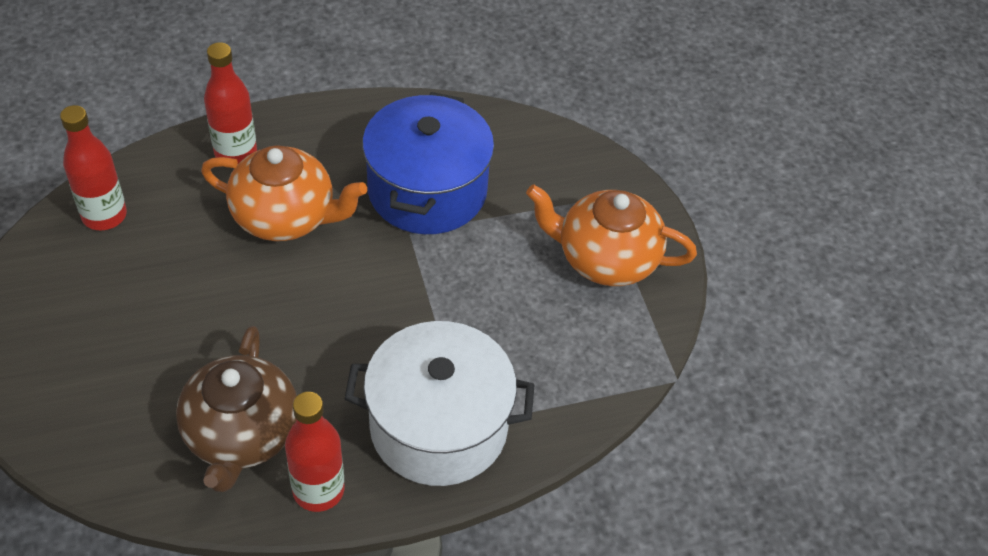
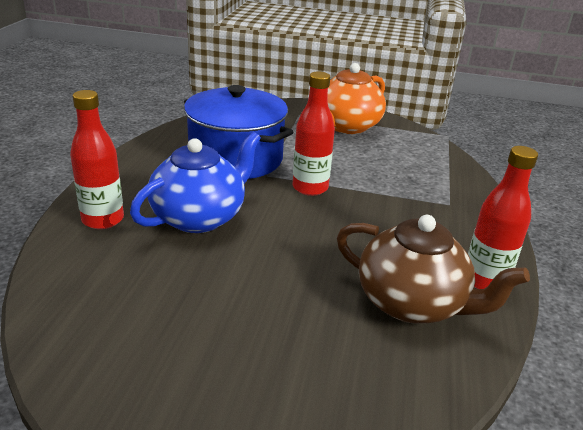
camera: 60 degrees left, 20 degrees down
(104, 216) = (86, 314): red bottle -> red bottle (310, 188)
(286, 217) = (200, 217): orange teapot -> blue teapot
(439, 426) = (447, 214): white pot -> none

